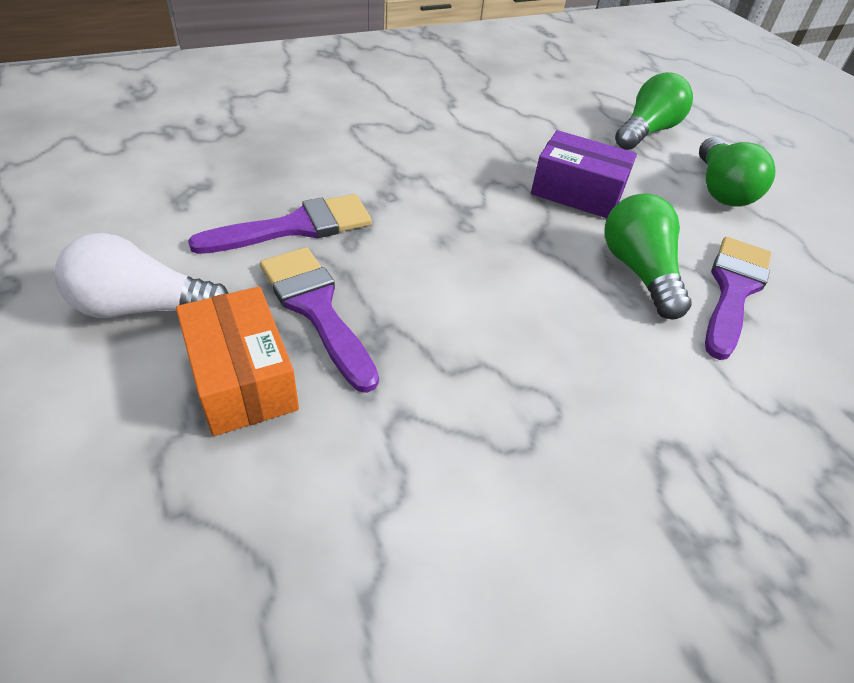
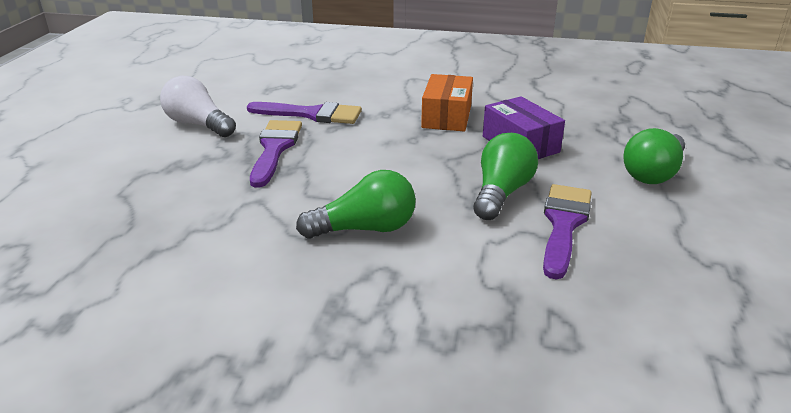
camera: 40 degrees right, 15 degrees down
(242, 378) = (206, 162): orange box -> orange box (447, 116)
(646, 131) = (640, 127): green light bulb -> green light bulb (365, 229)
(733, 290) = (564, 224): purple brush -> purple brush turned 45 degrees counterclockwise

